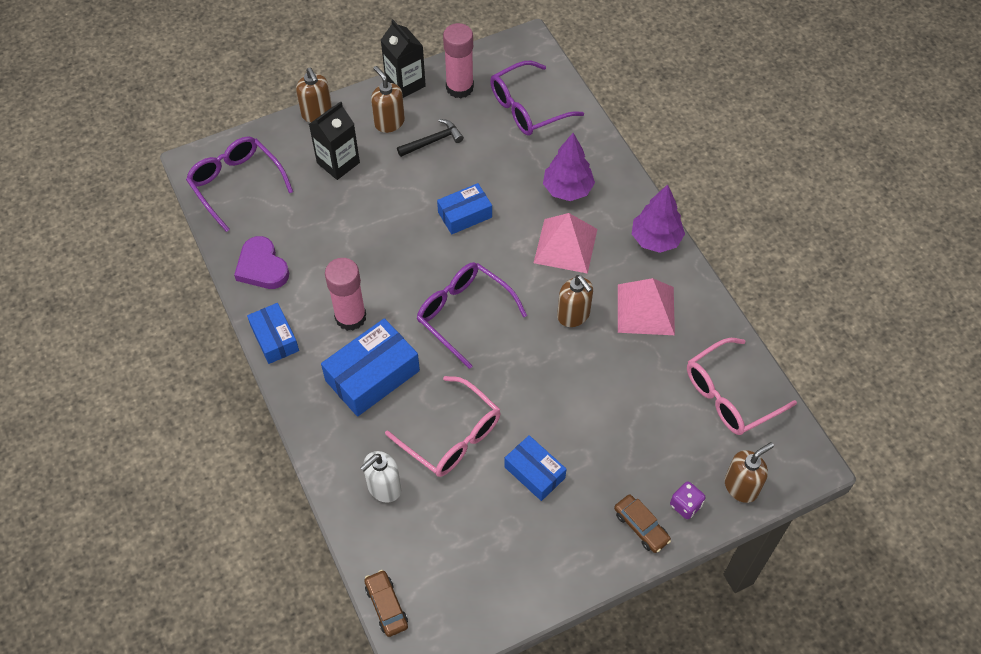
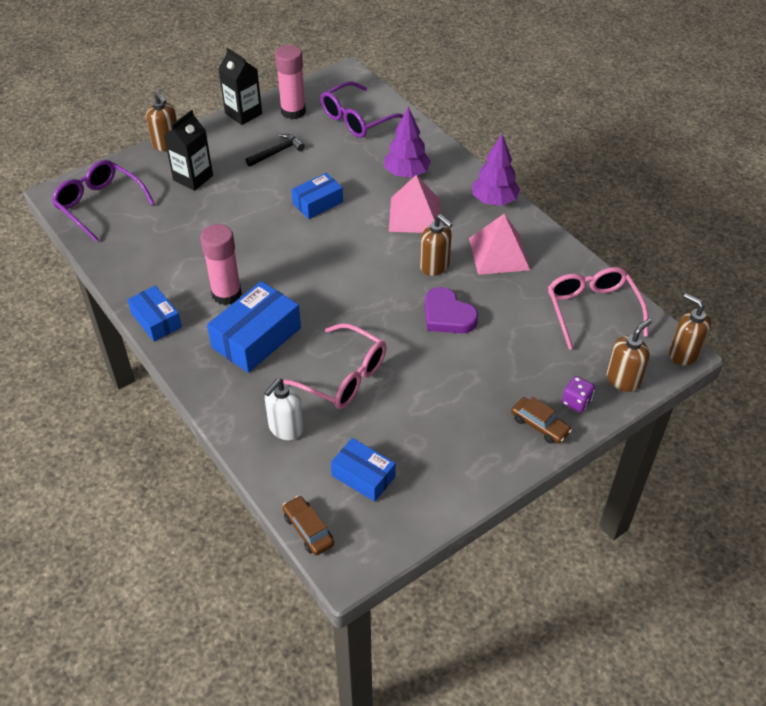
camera: 10 degrees left, 10 degrees down
(262, 267) = (134, 265): purple heart -> purple heart (447, 315)
(389, 122) = (234, 143): brown soap dispenser -> brown soap dispenser (683, 354)
(463, 314) = (333, 278): purple glasses -> none
(534, 472) = (428, 395): blue box -> blue box (363, 476)
(729, 395) = (592, 310): pink glasses -> pink glasses turned 120 degrees clockwise

